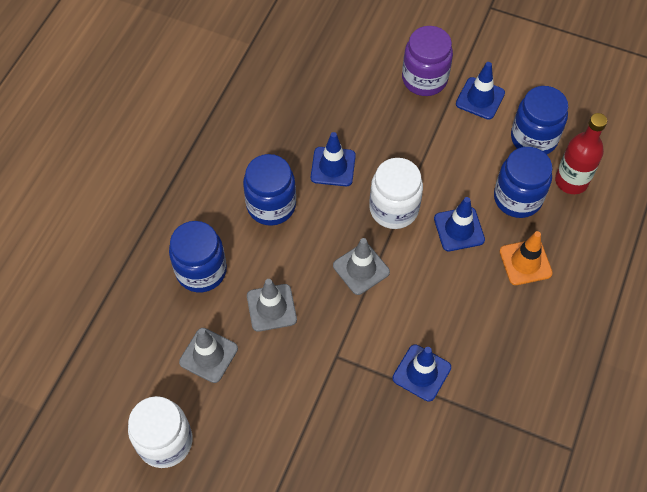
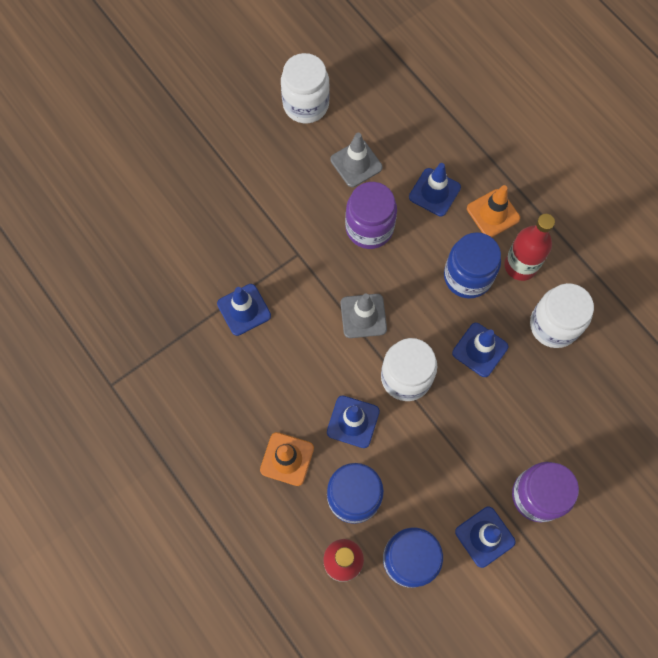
camera: 120 degrees right, 10 degrees up
(196, 213) = (493, 213): none -> orange traffic cone
(201, 271) = (434, 192): blue jar -> blue traffic cone
(235, 170) = (520, 265): none -> red bottle
(271, 308) = (369, 228): grey traffic cone -> purple jar
(276, 125) = (553, 325): none -> white jar

